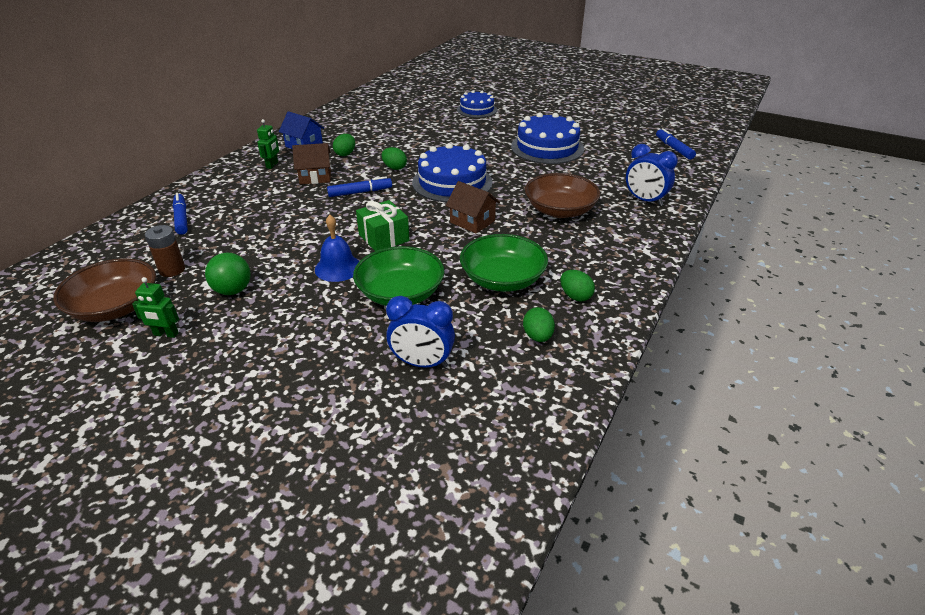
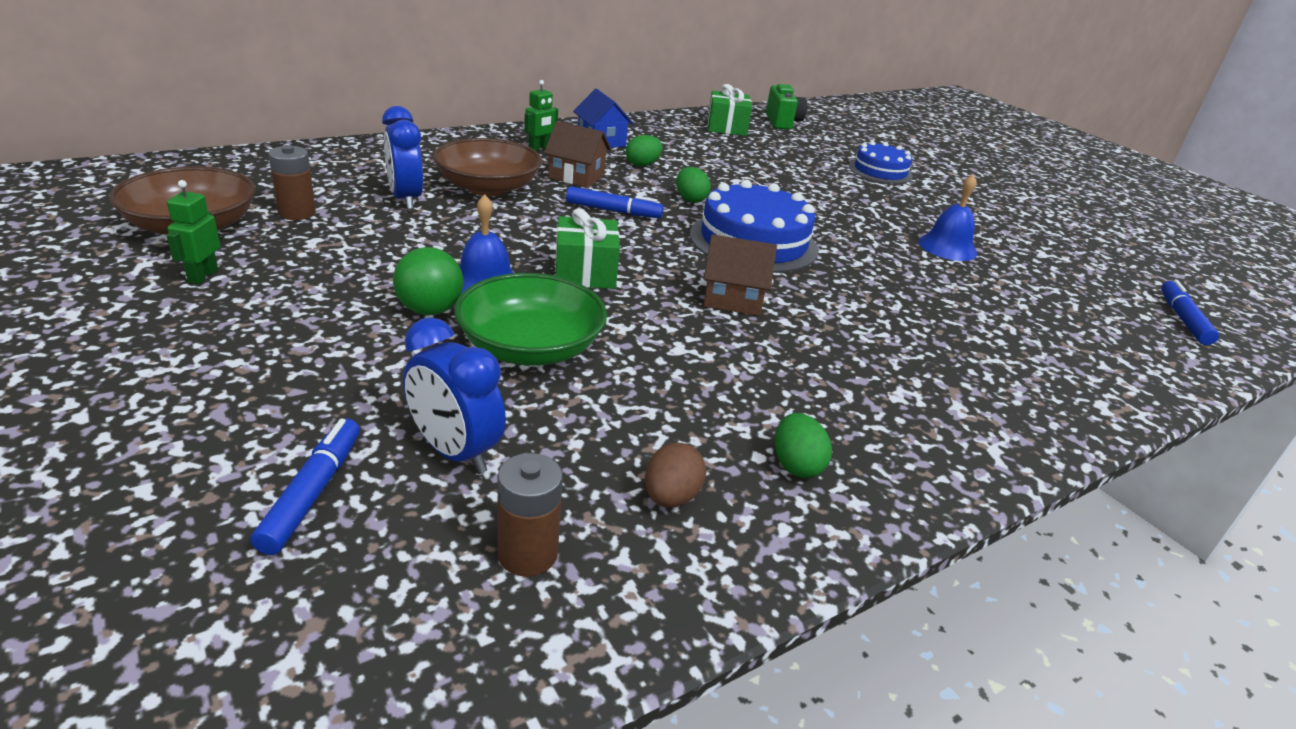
camera: 25 degrees right, 5 degrees down
(166, 334) = (203, 276): green robot -> green robot turned 60 degrees clockwise
(181, 218) = (373, 167): blue marker -> blue marker (312, 493)
(233, 290) = (332, 260): green ball -> green ball (430, 310)
(368, 108) = (726, 127): none -> green gift
(396, 93) = (782, 122): none -> green camera
(472, 221) = (732, 299): brown house -> brown house turned 60 degrees counterclockwise
(502, 279) = (699, 390): green bowl -> none
(503, 391) = (527, 554): none -> brown battery
(537, 336) = (671, 497): green egg -> brown egg
(547, 147) = (947, 247): blue cake -> blue bell
(560, 210) = (889, 334): brown bowl -> brown bowl (488, 187)
(644, 200) = (1059, 374): blue clock -> blue clock (405, 199)

